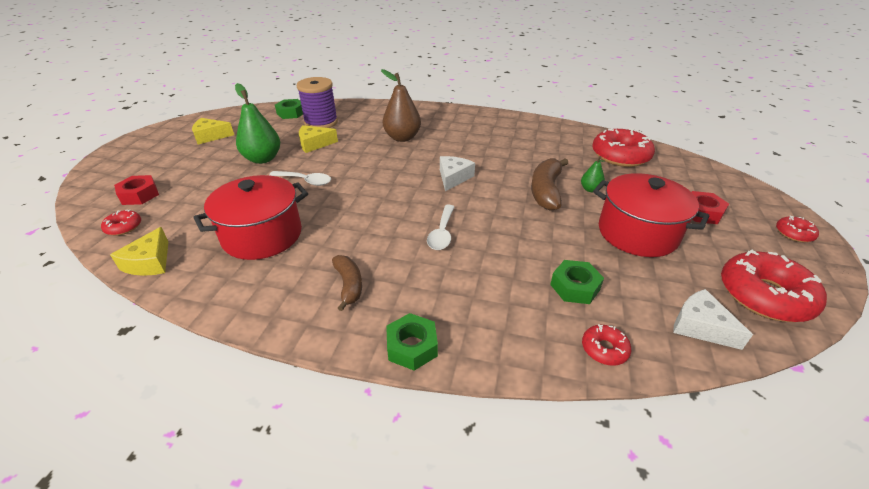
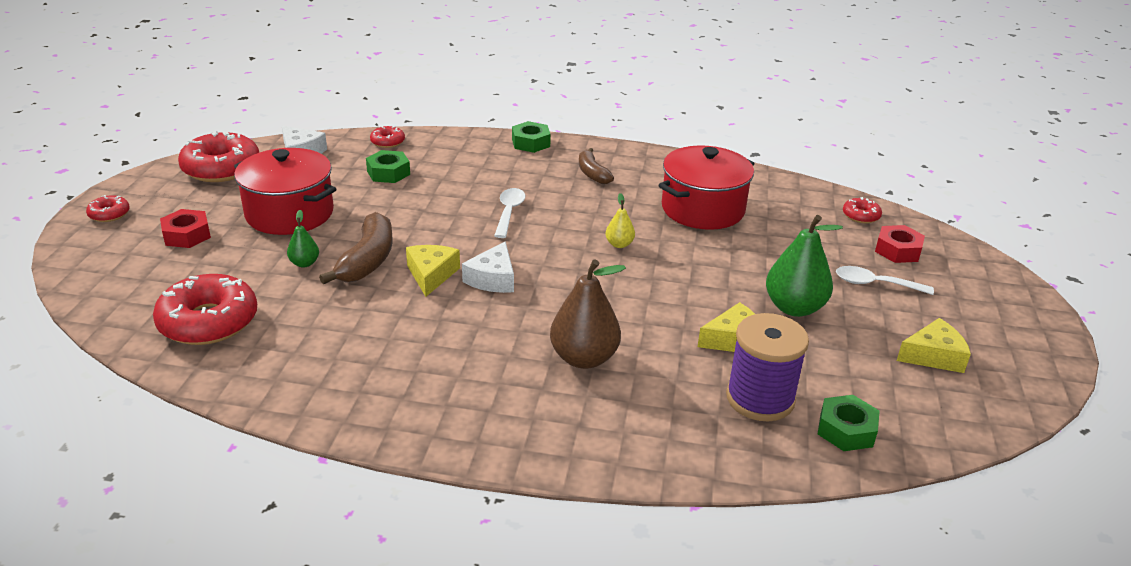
camera: 175 degrees right, 5 degrees down
(149, 262) = (790, 188): yellow cheese -> yellow cheese (431, 275)
(305, 181) = (701, 271): white spoon -> white spoon (875, 284)
(355, 202) = (619, 244): none -> yellow pear

